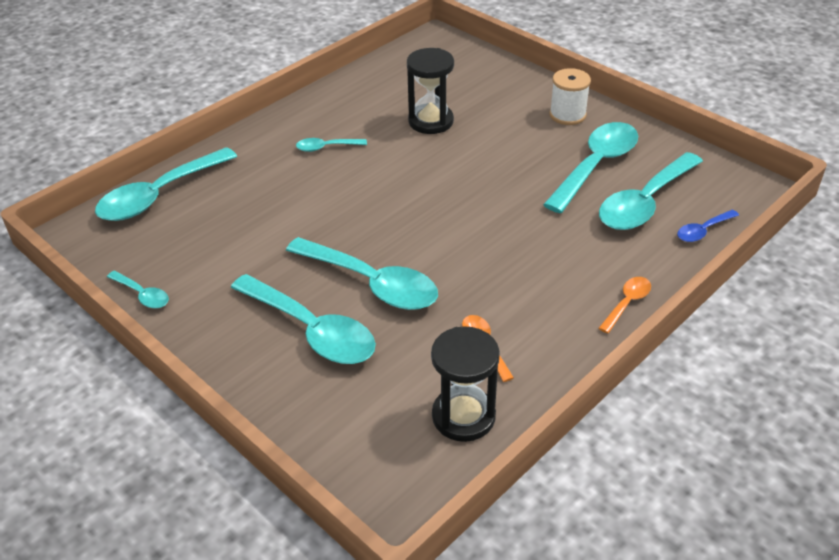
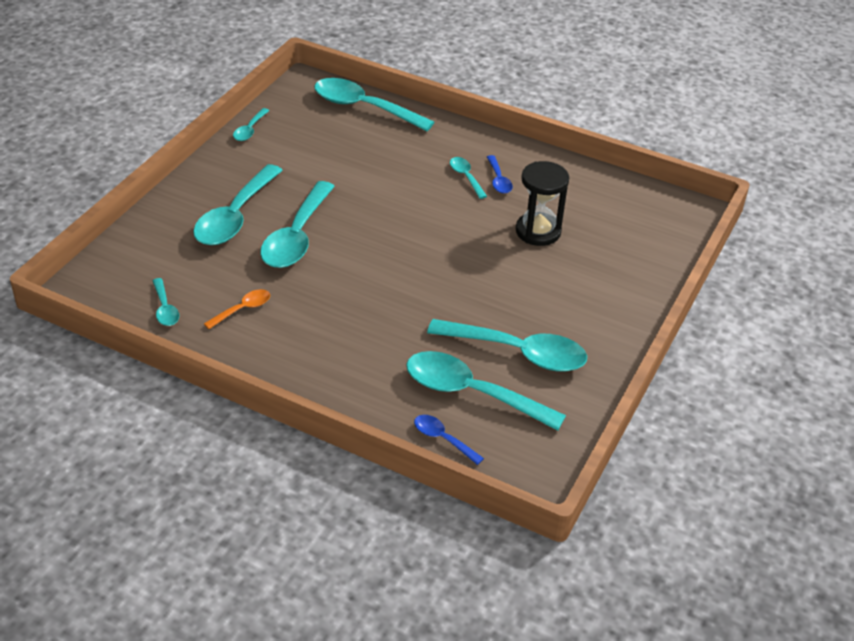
camera: 70 degrees right, 0 degrees up
(342, 128) = (498, 180): none -> blue spoon
(463, 416) = (165, 308): black hourglass -> turquoise spoon
(567, 115) = (599, 323): white spool -> none
(627, 303) = (318, 390): orange spoon -> none

